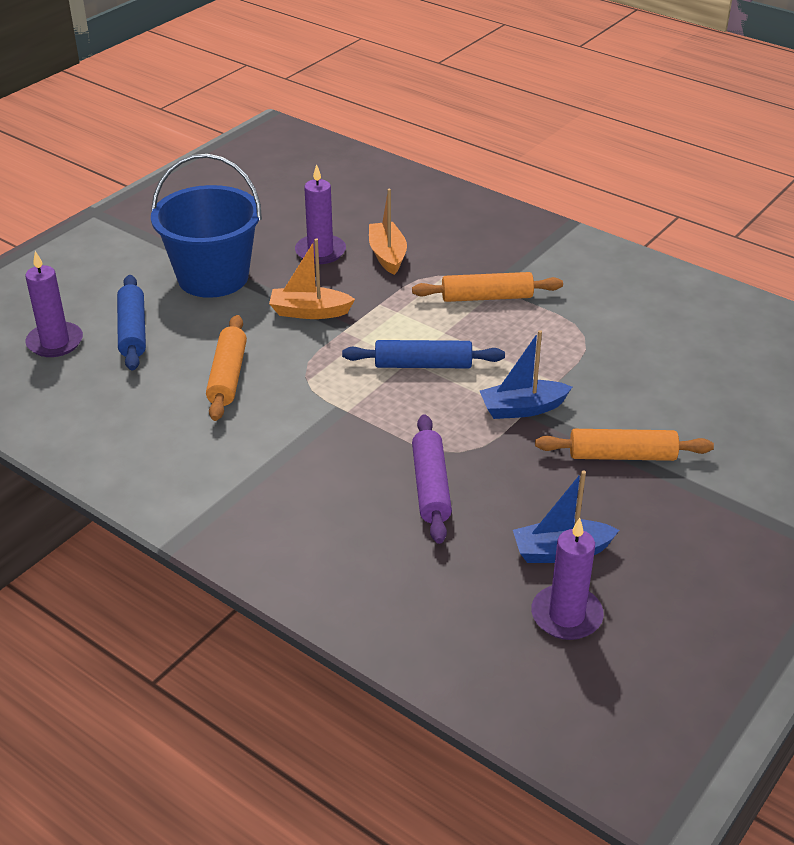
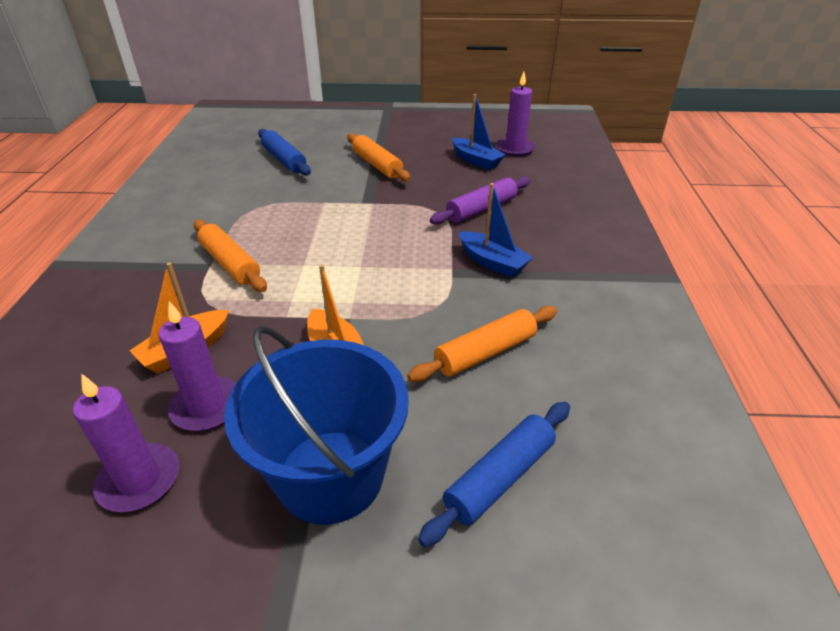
camera: 125 degrees left, 0 degrees up
(55, 342) = (599, 545): purple candle -> purple candle (139, 480)
(423, 365) = (358, 258): blue rolling pin -> blue rolling pin (284, 160)
(522, 408) = (367, 204): blue boat -> blue boat (492, 262)

